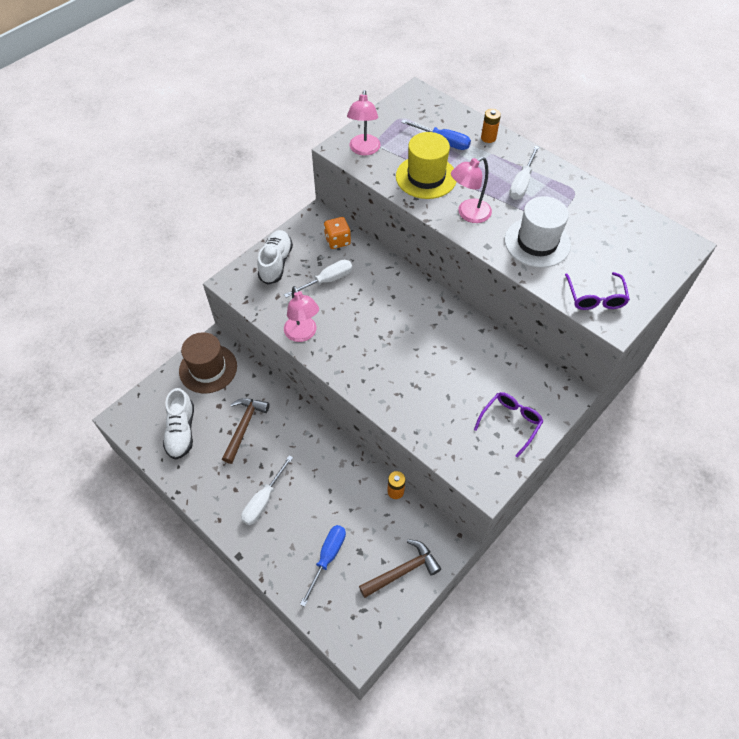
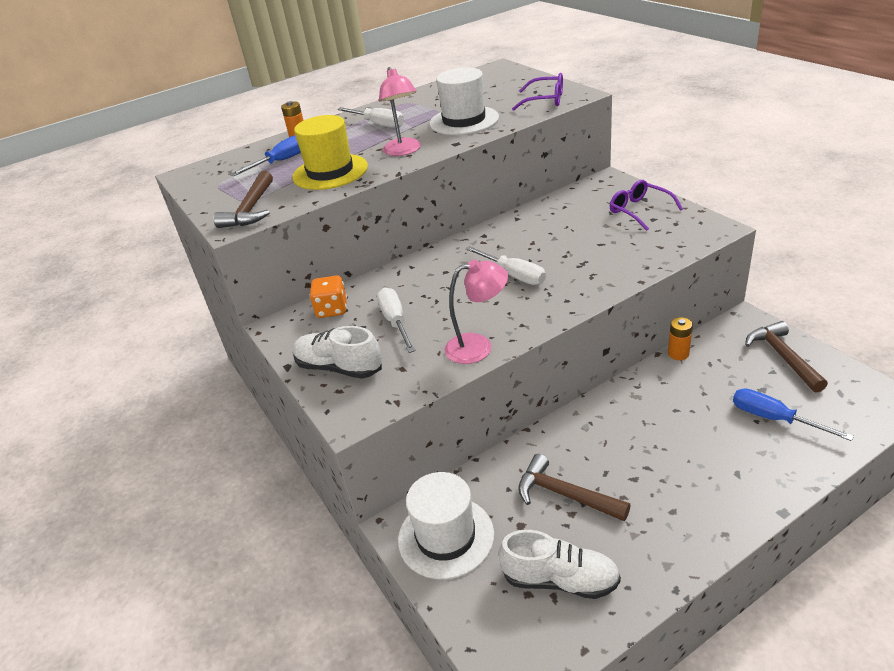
camera: 70 degrees left, 20 degrees down
(208, 368) = (446, 537): brown hat -> white hat
(263, 500) = (691, 478): white screwdriver -> white screwdriver (513, 275)
(364, 150) = (251, 209): pink lamp -> brown hammer

